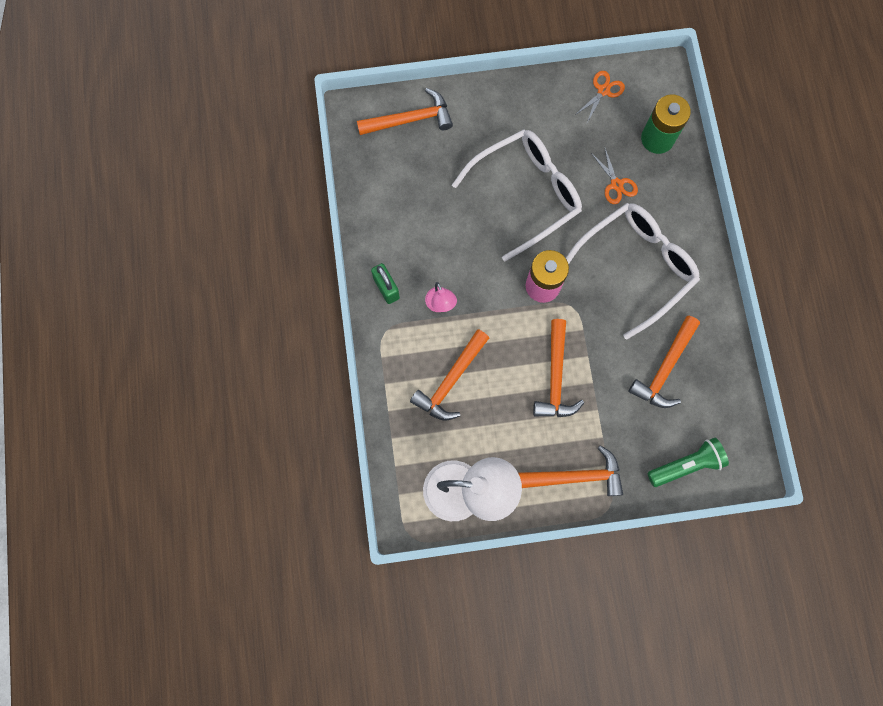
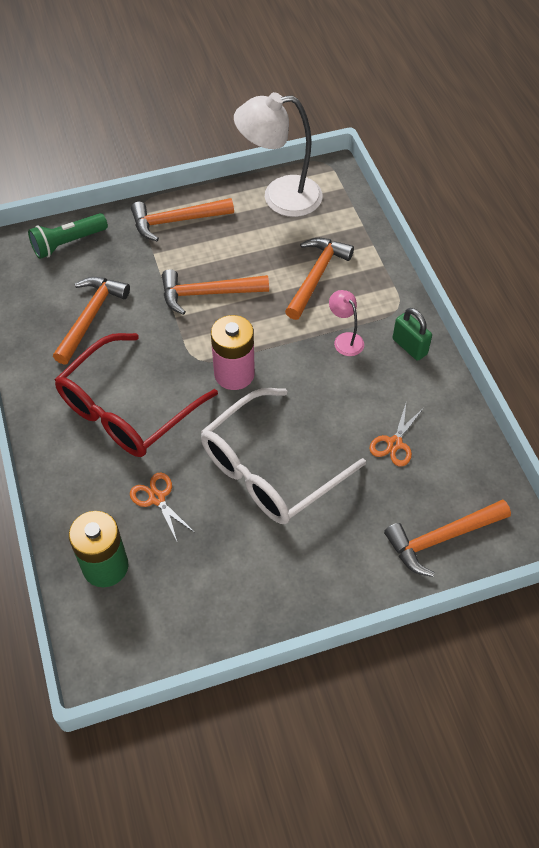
camera: 170 degrees right, 20 degrees down
(555, 377) = (207, 293): orange hammer -> orange hammer turned 90 degrees counterclockwise
(603, 90) = (185, 623): orange scissors -> orange scissors (394, 443)
(635, 267) = (127, 409): white glasses -> red glasses

